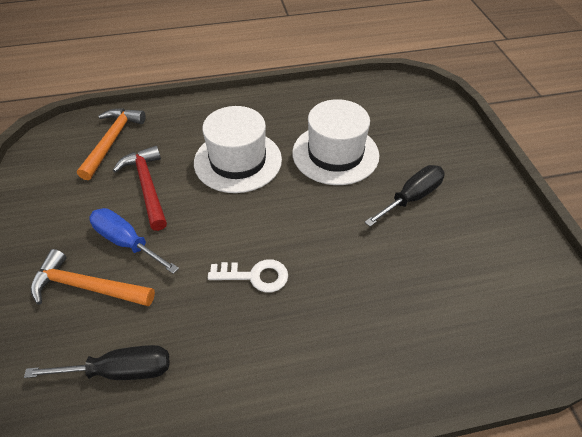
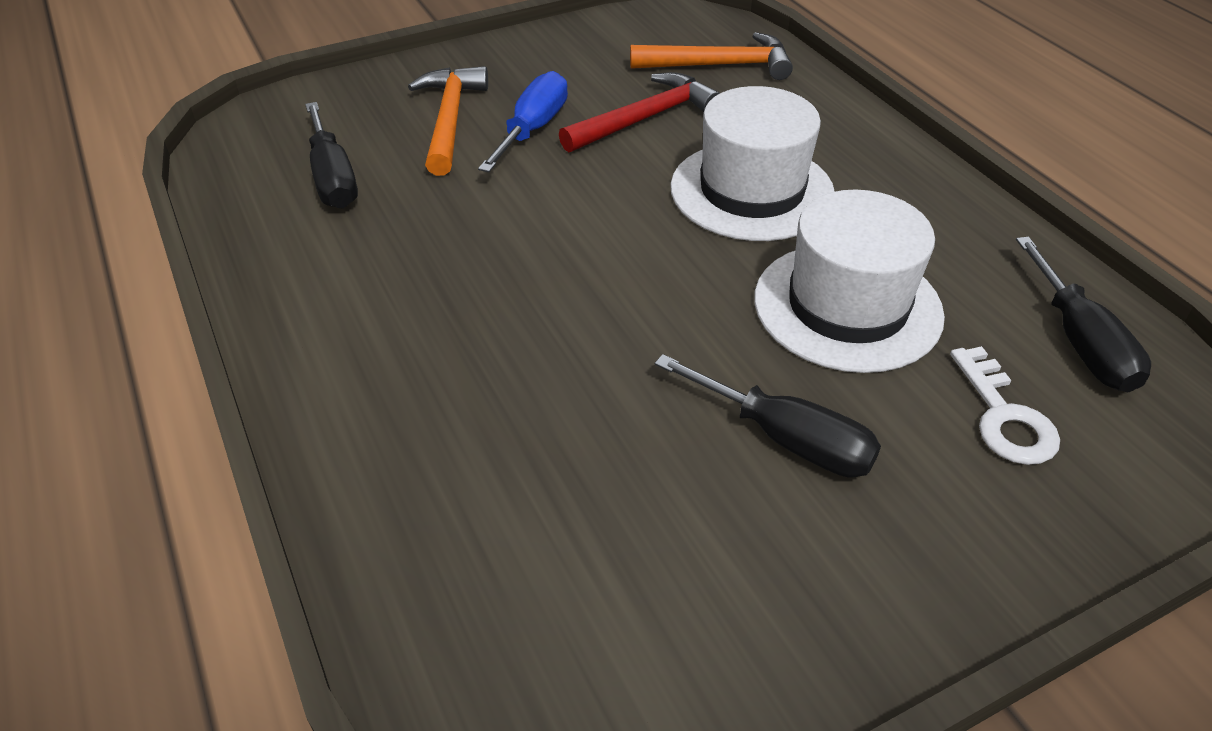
camera: 75 degrees right, 5 degrees down
(255, 276) = (511, 260): white key -> white key (1004, 417)
(374, 98) = (1080, 342): none -> black screwdriver

